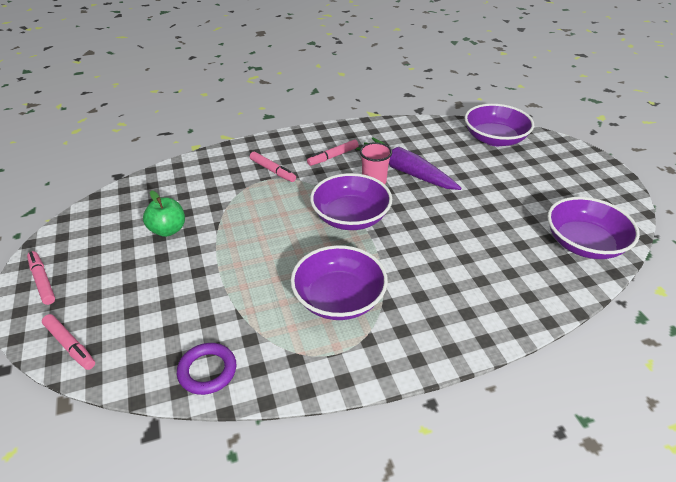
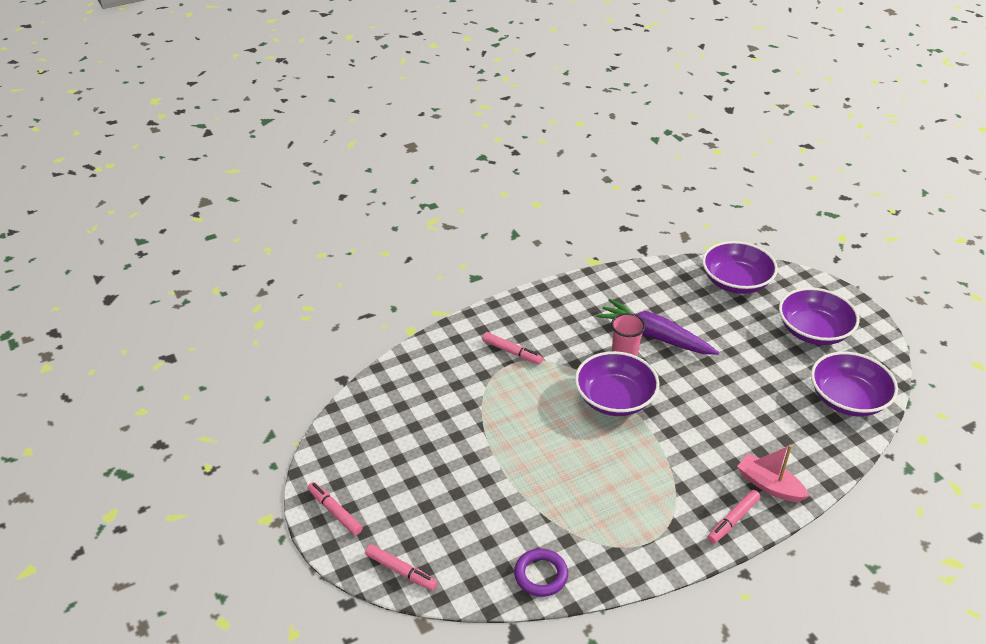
camera: 10 degrees left, 0 degrees up
(168, 230) = (433, 438): green apple -> none
(333, 156) = (570, 326): pink marker -> pink marker (733, 520)
(339, 299) = (634, 489): purple bowl -> purple bowl (813, 331)
(482, 314) = (769, 485): none -> pink boat

